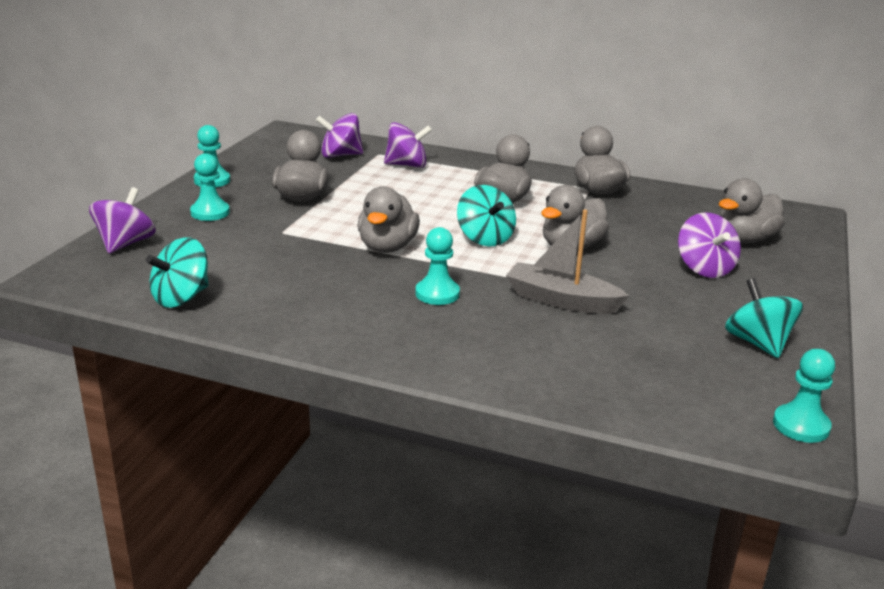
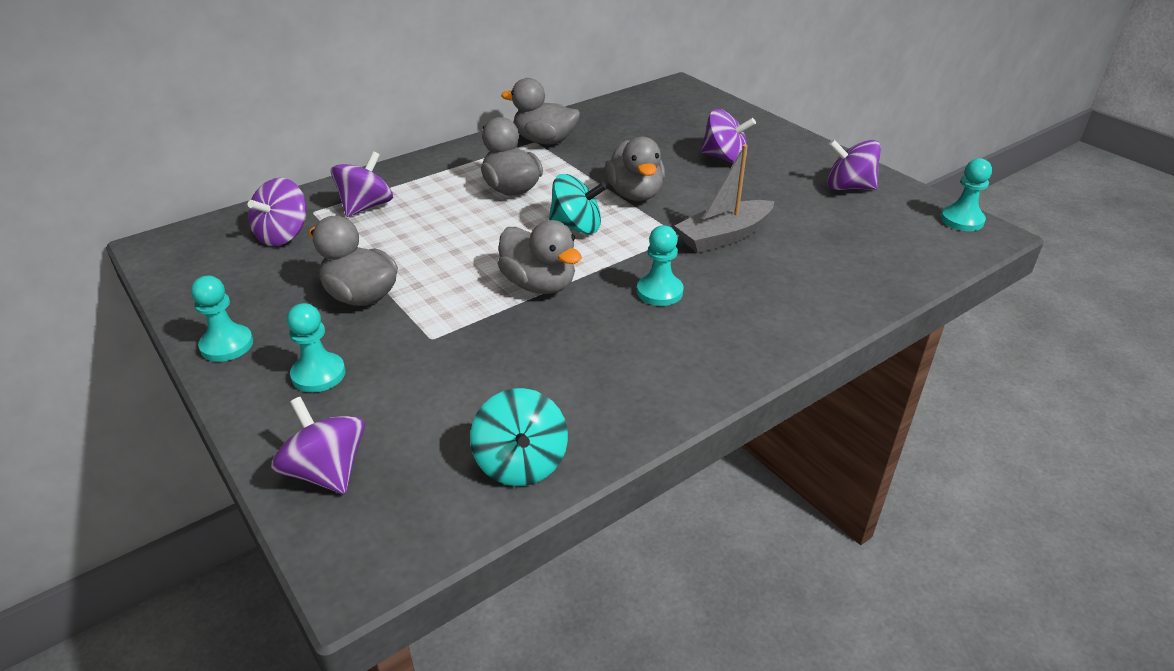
camera: 55 degrees left, 10 degrees up
(744, 239) = (694, 124): grey duck -> none
(757, 343) = (848, 187): turquoise spinning top -> purple spinning top

